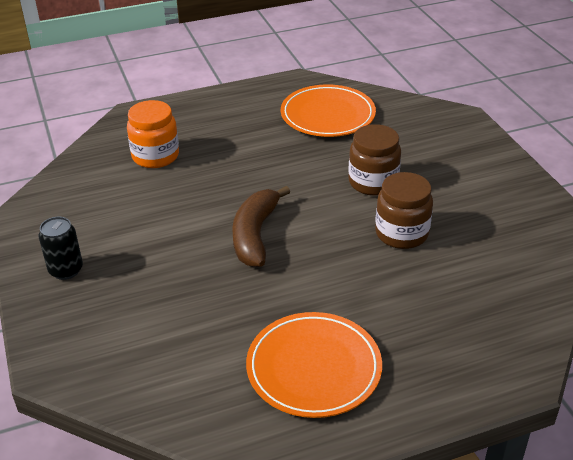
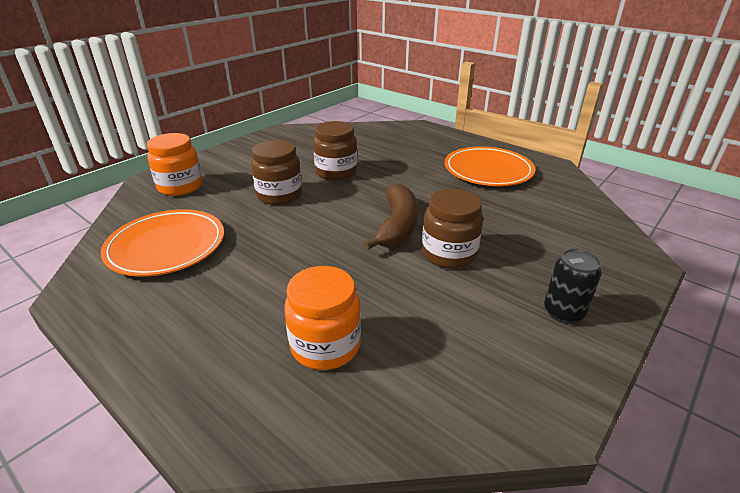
camera: 120 degrees left, 5 degrees down
(186, 246) = (449, 254): none -> brown jar
(255, 235) = (397, 226): brown banana -> brown banana turned 60 degrees counterclockwise
(434, 131) = (180, 186): none -> orange jar

